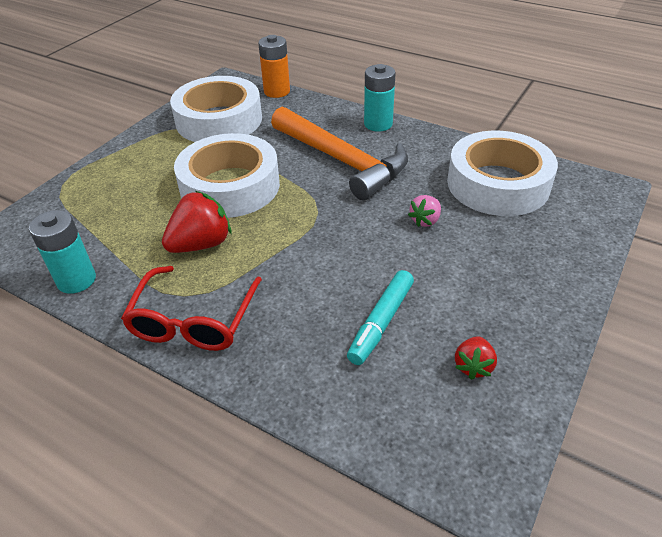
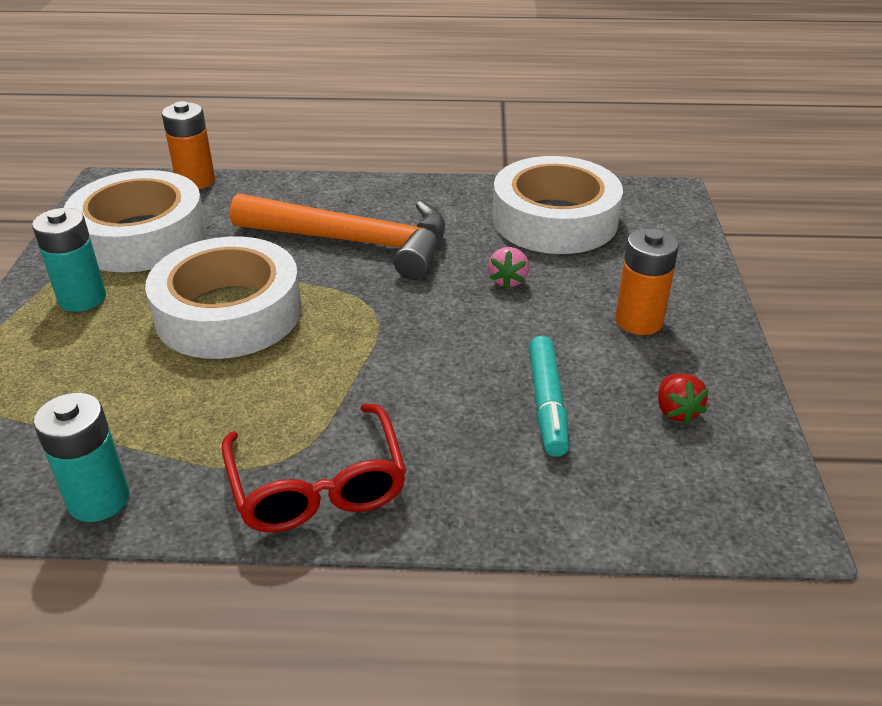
camera: 30 degrees left, 5 degrees down
(201, 244) = (249, 394): red strawberry -> none
(378, 124) = (365, 189): turquoise battery -> turquoise battery (82, 298)
(501, 284) = (639, 321): none -> orange battery

